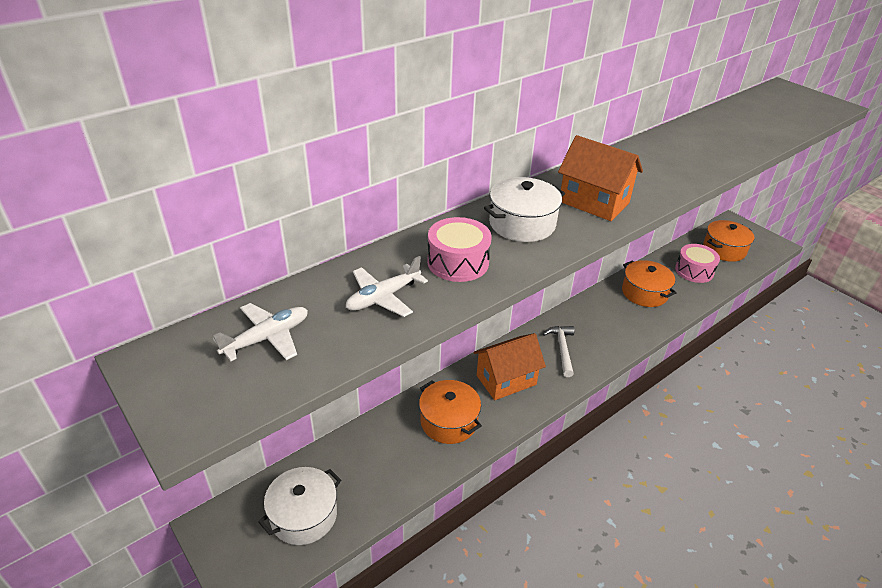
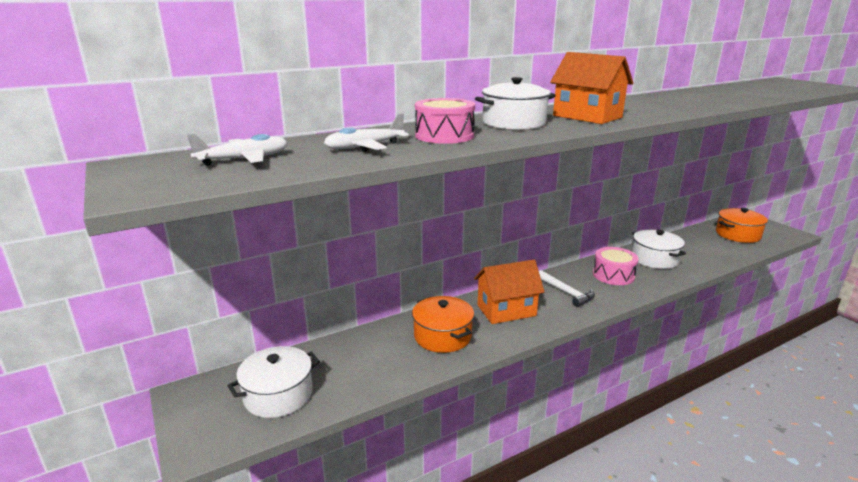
camera: 10 degrees right, 15 degrees down
(562, 349) = (566, 292): white hammer -> white hammer turned 135 degrees clockwise
(644, 293) = (654, 259): orange pot -> white pot
(694, 271) = (706, 247): pink drum -> pink drum (613, 275)

